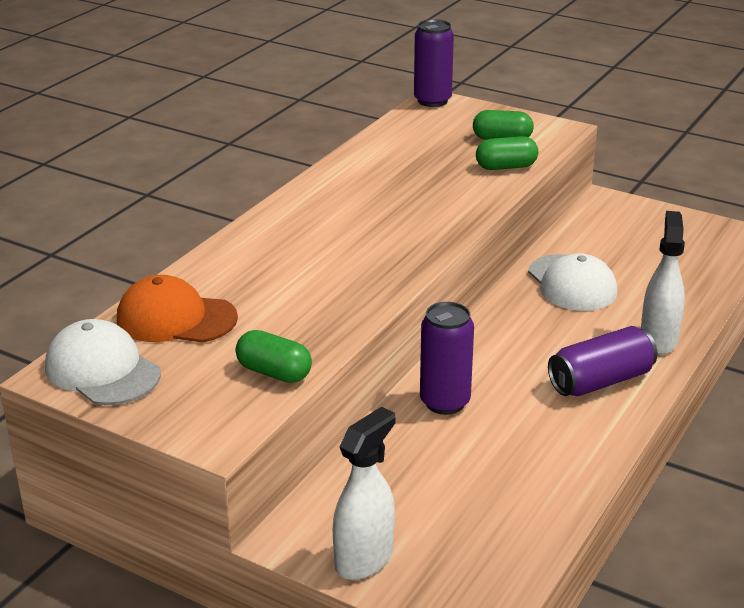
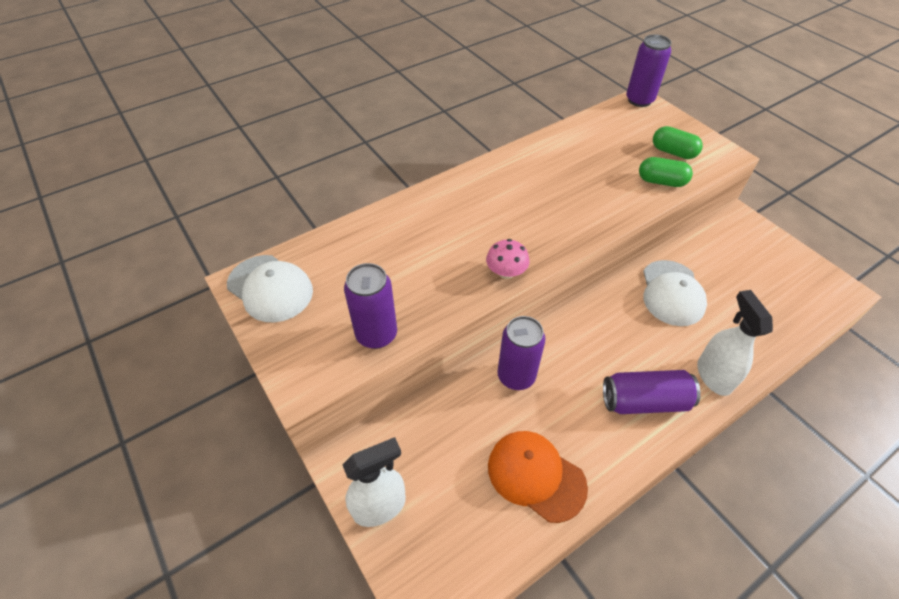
camera: 25 degrees right, 20 degrees up
(102, 370) = (270, 288): white cap -> white cap turned 150 degrees clockwise
(176, 318) = (344, 256): orange cap -> orange cap (536, 476)
(274, 372) = (376, 334): green capsule -> purple can
(386, 283) = (506, 272): none -> pink mushroom
(658, 340) = (713, 375): white spray bottle -> white spray bottle turned 45 degrees counterclockwise

